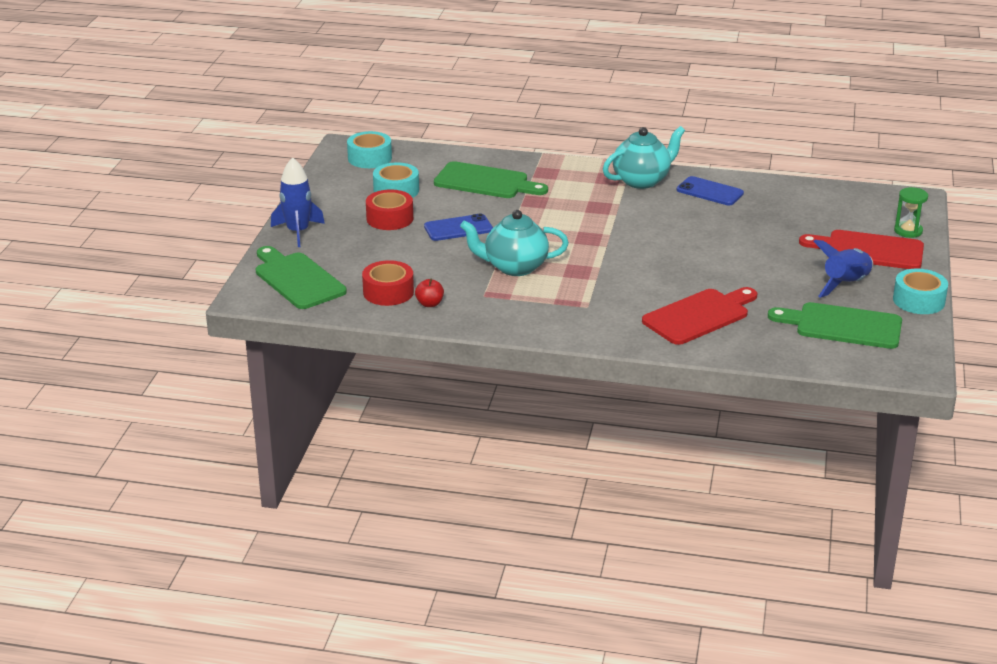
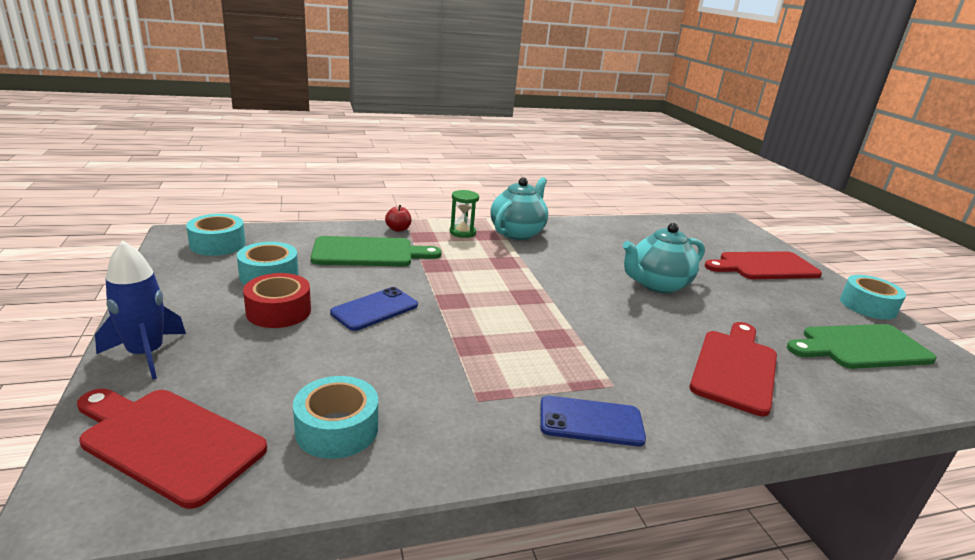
camera: 30 degrees left, 5 degrees down
(297, 279) = (167, 441): green cutting board -> red cutting board
(388, 292) = (337, 429): red tape -> turquoise tape
(429, 304) = (413, 435): red apple -> red apple (398, 229)
(514, 267) = (481, 348): turquoise teapot -> turquoise teapot (657, 285)
(709, 192) = (583, 235): blue phone -> blue phone (591, 422)
(845, 285) = (797, 302): blue rocket -> none
(908, 231) = (764, 246): green hourglass -> green hourglass (462, 232)

